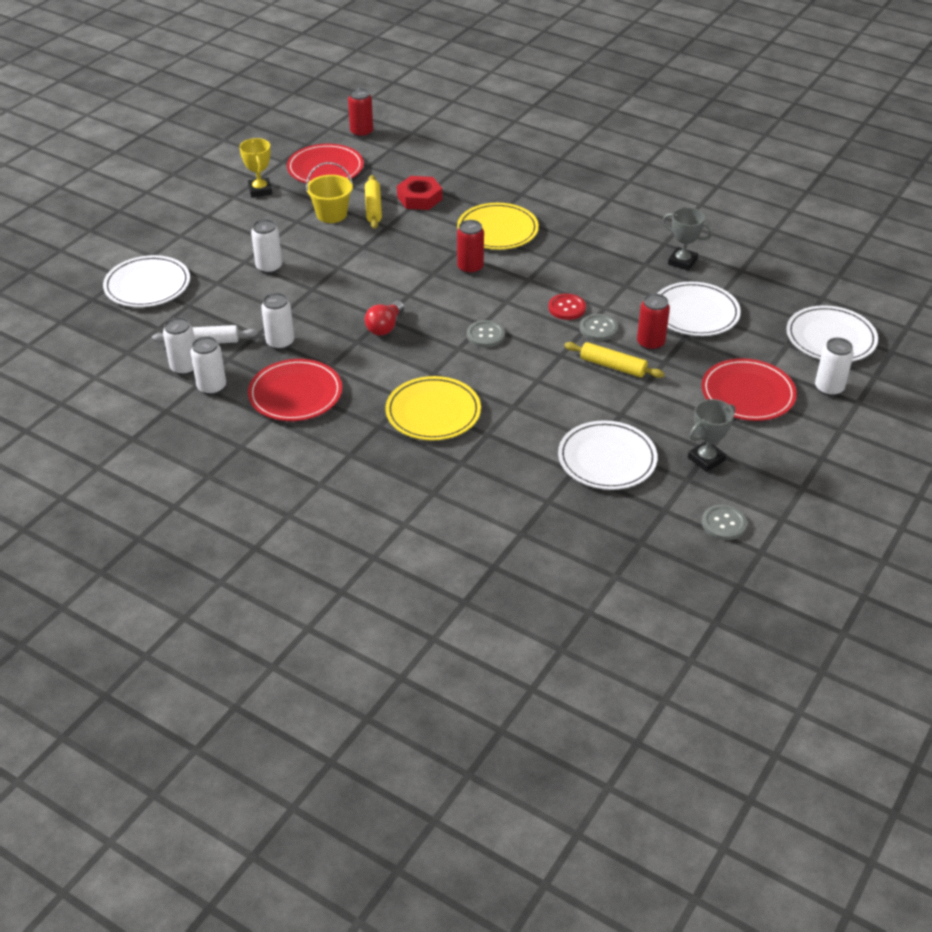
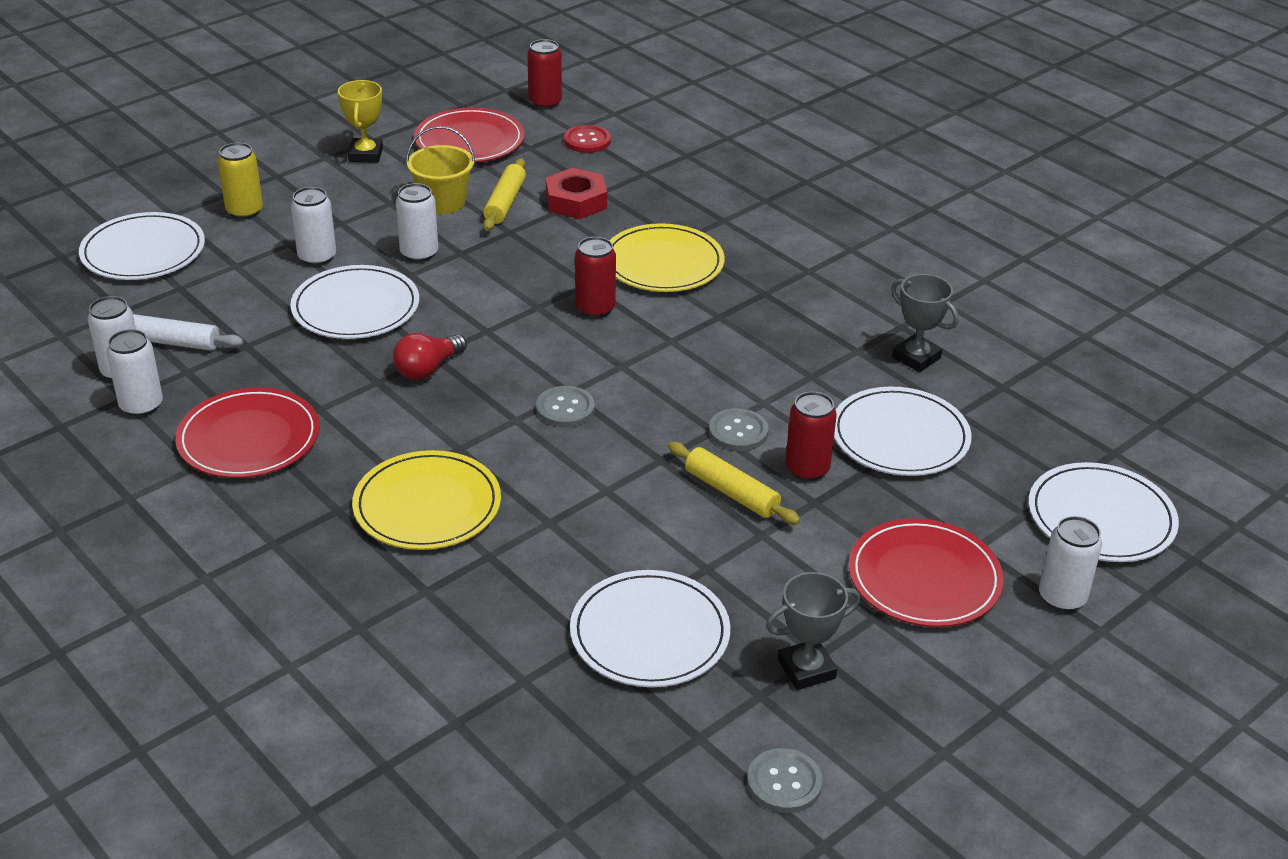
camera: 15 degrees right, 5 degrees down
(200, 244) = (244, 211): none -> yellow can
(280, 342) = (271, 362): white can -> white can (419, 253)
(315, 296) = (356, 307): none -> white plate
(567, 308) = (706, 392): red button -> red button (587, 141)

